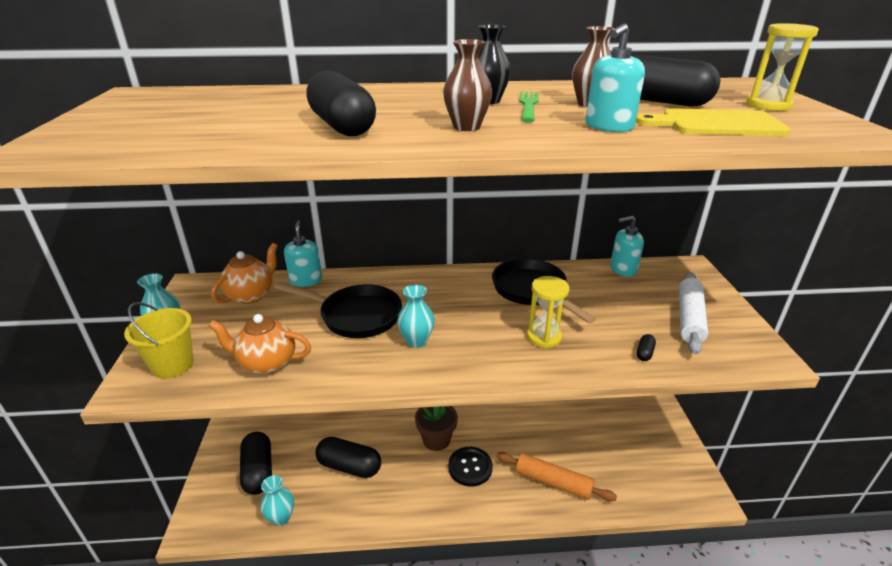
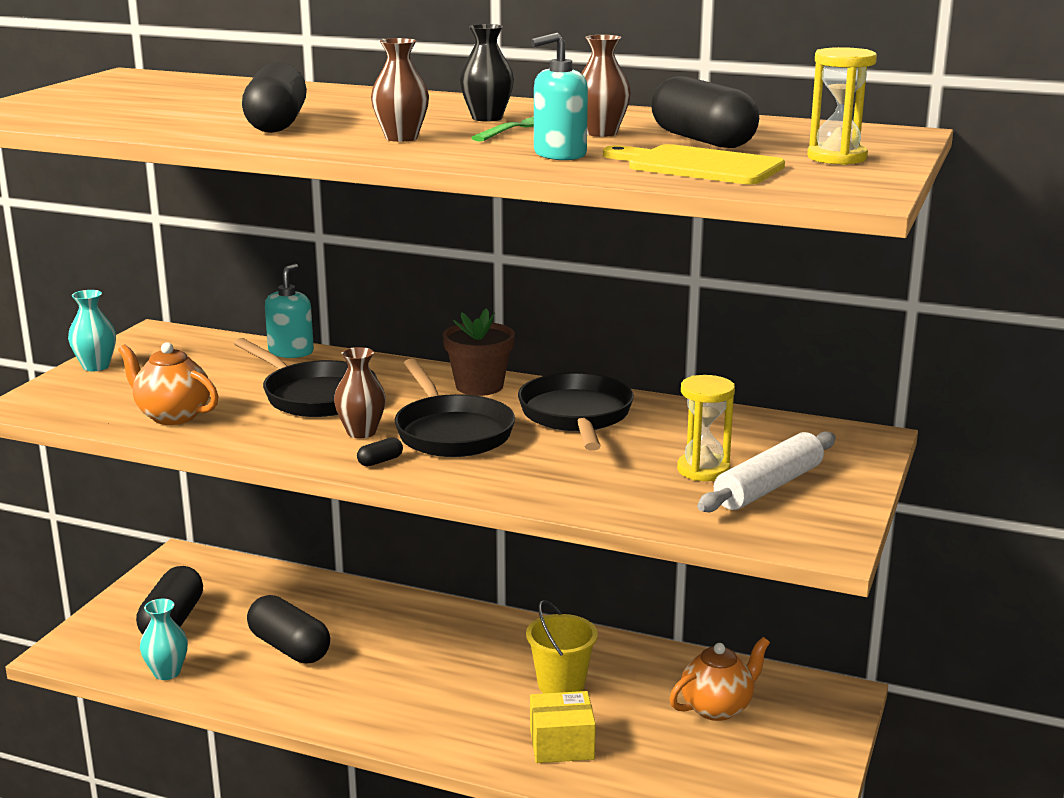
camera: 25 degrees right, 10 degrees down
(172, 365) = (76, 397): yellow bucket -> yellow bucket (561, 684)
(251, 295) = (213, 354): orange teapot -> orange teapot (717, 708)
(416, 341) = (361, 432): turquoise vase -> brown vase
(436, 439) = (432, 653): brown flower pot -> brown flower pot (479, 386)
(470, 467) = (453, 695): black button -> none
(473, 324) = (451, 432): none -> black pan
(544, 337) = (528, 461): yellow hourglass -> yellow hourglass (703, 470)
(553, 482) = (562, 744): orange rolling pin -> yellow box
(623, 269) = (749, 420): turquoise soap dispenser -> none
(644, 353) = (645, 503): black capsule -> black capsule (380, 461)

